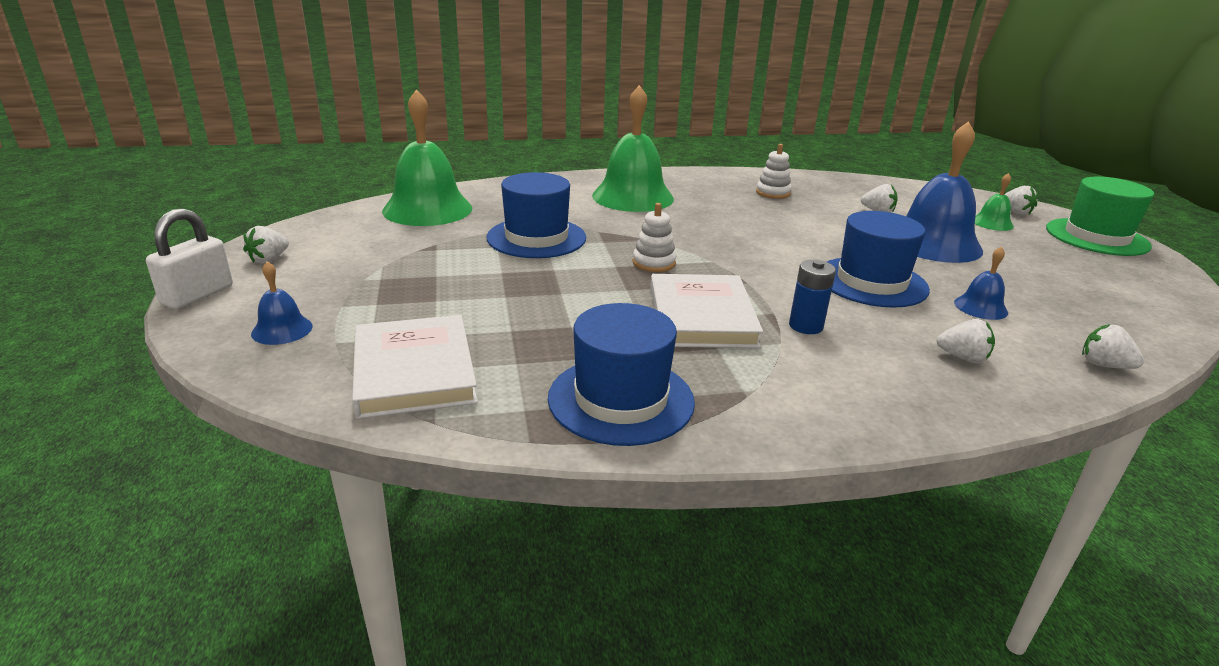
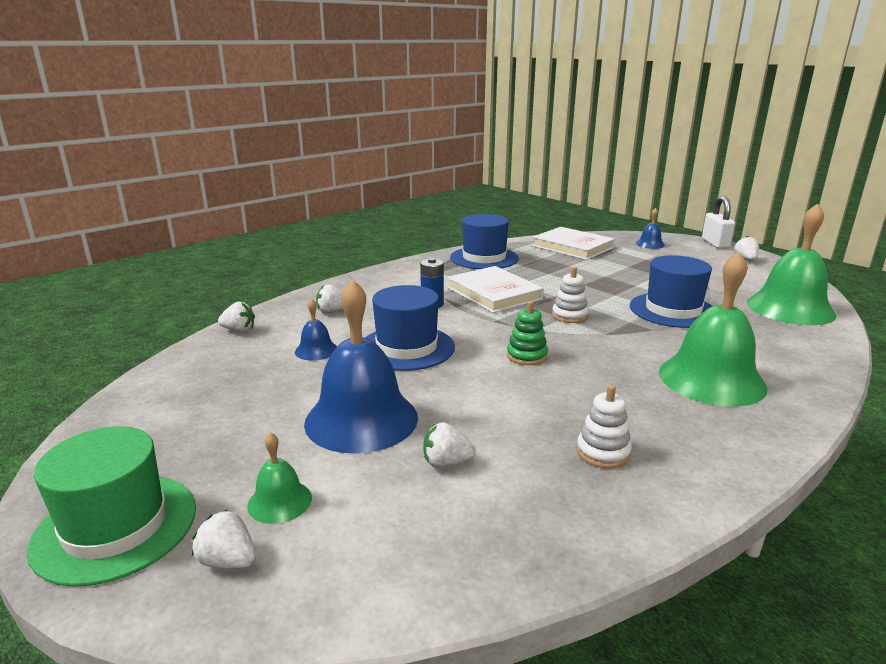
camera: 150 degrees right, 5 degrees down
(754, 244) = (526, 356): none -> green stacking toy

